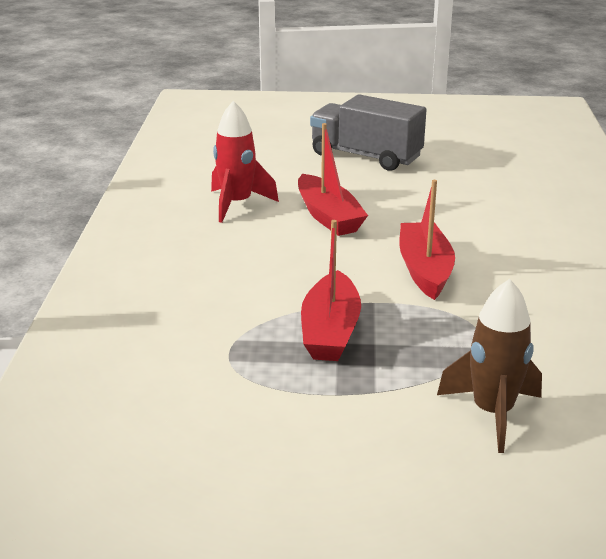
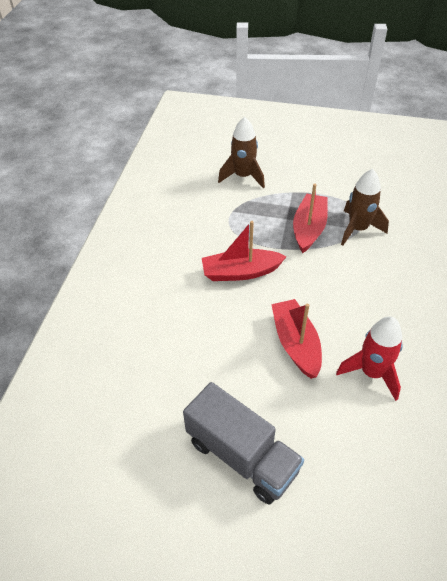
camera: 170 degrees left, 20 degrees up
(241, 338) = (357, 229): none -> brown rocket
(425, 270) = (241, 272): red boat -> red boat turned 75 degrees clockwise

